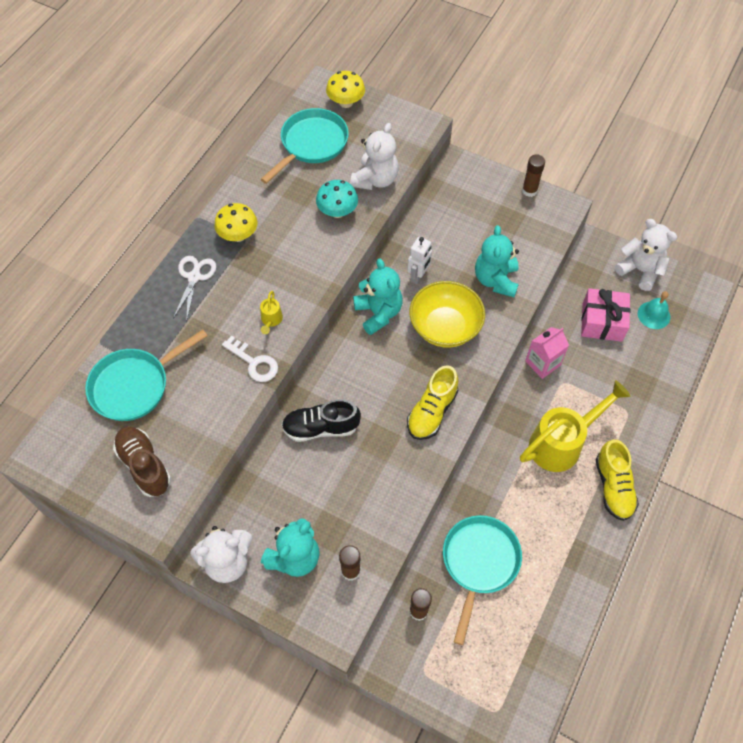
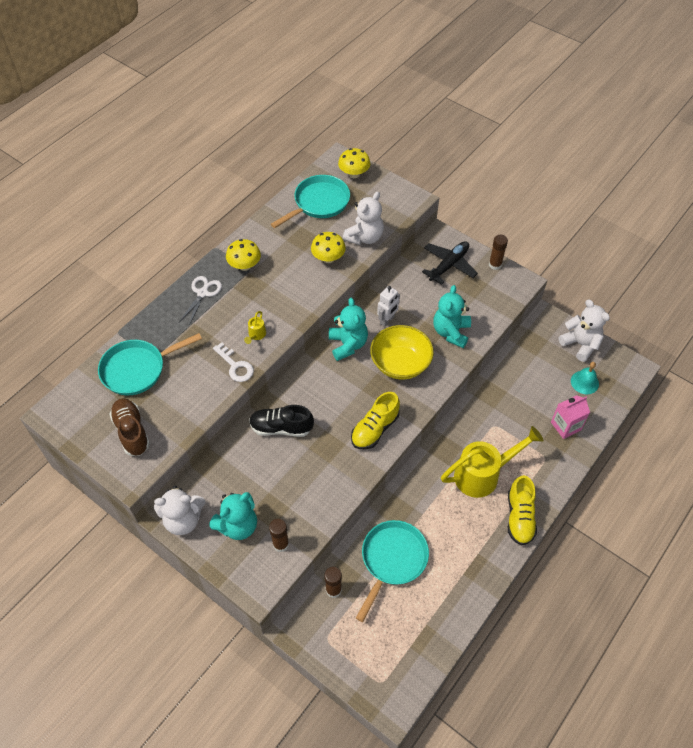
camera: 10 degrees right, 5 degrees down
(337, 211) = (328, 258): turquoise mushroom -> yellow mushroom
(476, 198) = (449, 265): none -> black plane
(542, 363) = (480, 407): pink carton -> pink carton (565, 426)
(602, 322) = (538, 381): pink gift -> none

